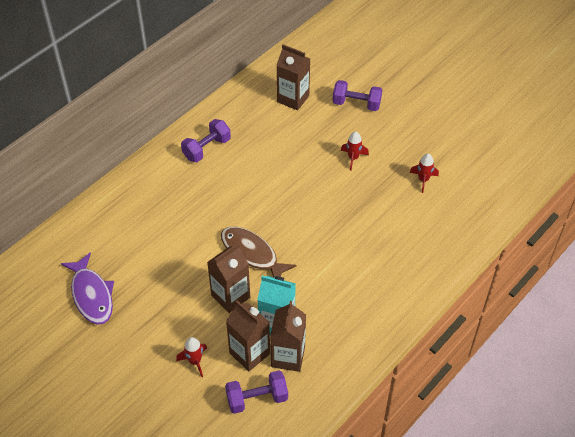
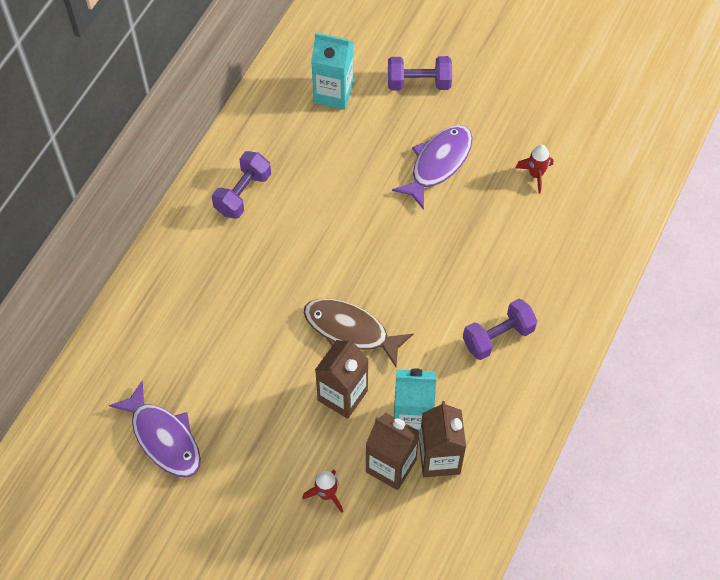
camera: 15 degrees left, 10 degrees up
(257, 398) = (419, 523): purple dumbbell -> purple dumbbell (498, 337)
(293, 99) = (333, 93): brown carton -> turquoise carton
(353, 158) = (438, 164): red rocket -> purple fish

